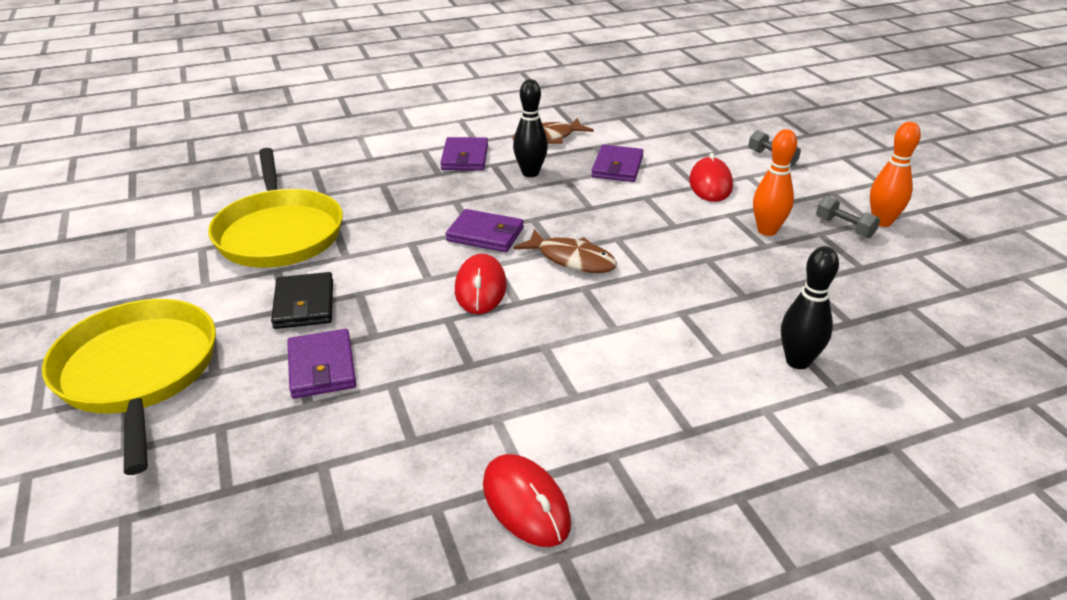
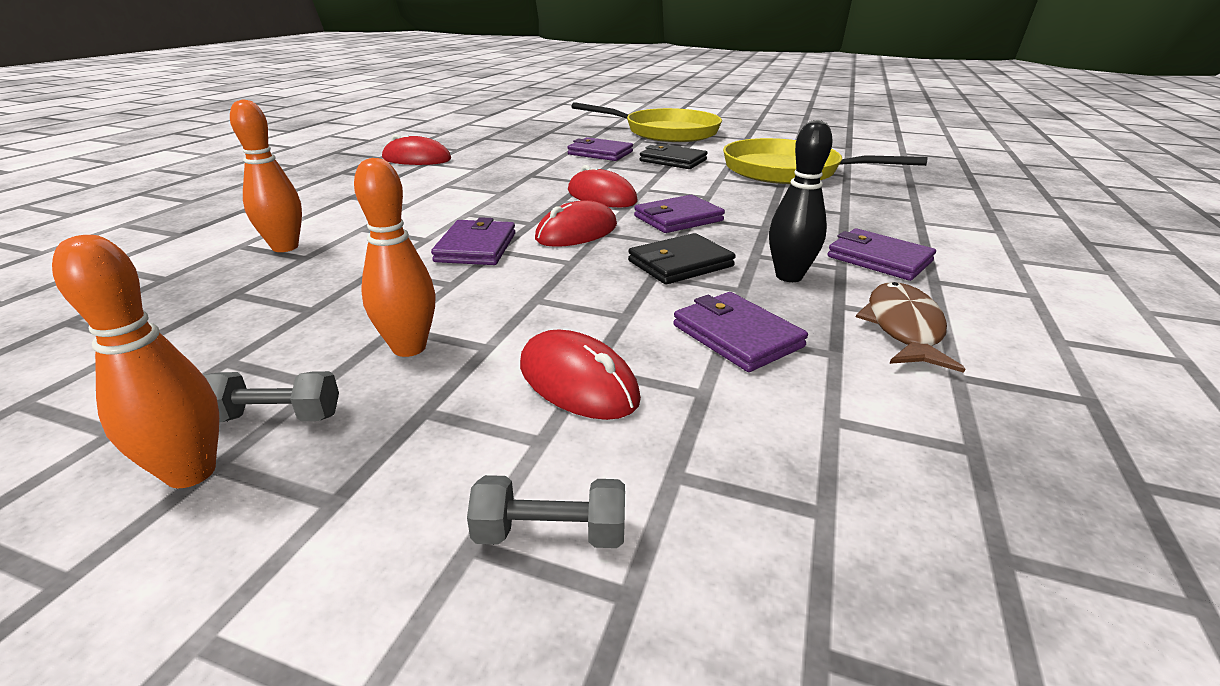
camera: 130 degrees right, 5 degrees down
(563, 205) = (680, 264): none -> black wallet
(572, 259) = (577, 232): brown fish -> red mouse
(657, 282) = (476, 247): none -> purple wallet
(797, 361) = (285, 247): black bowling pin -> orange bowling pin

